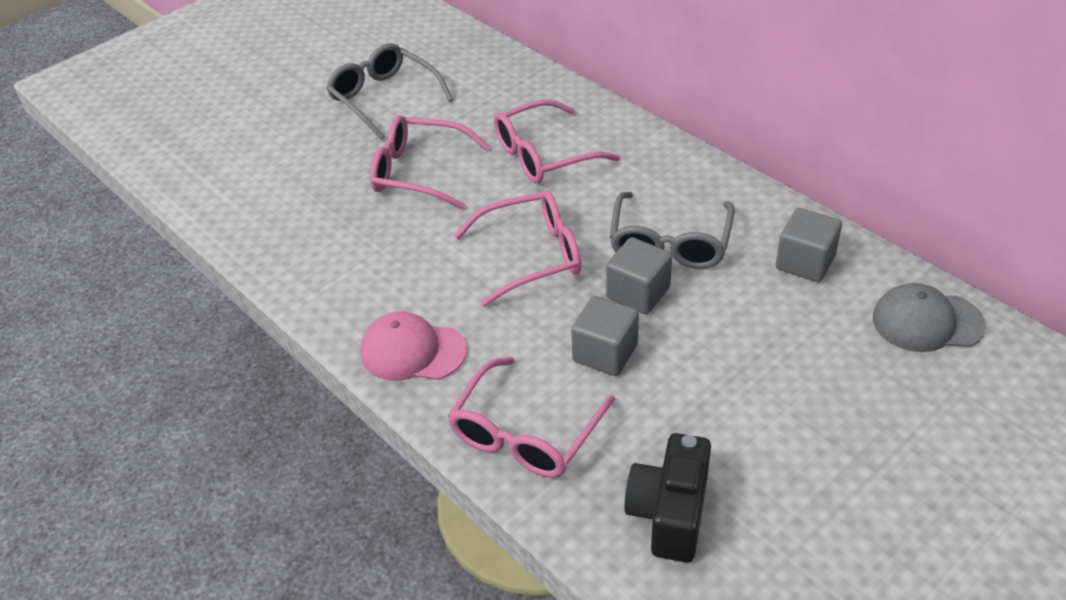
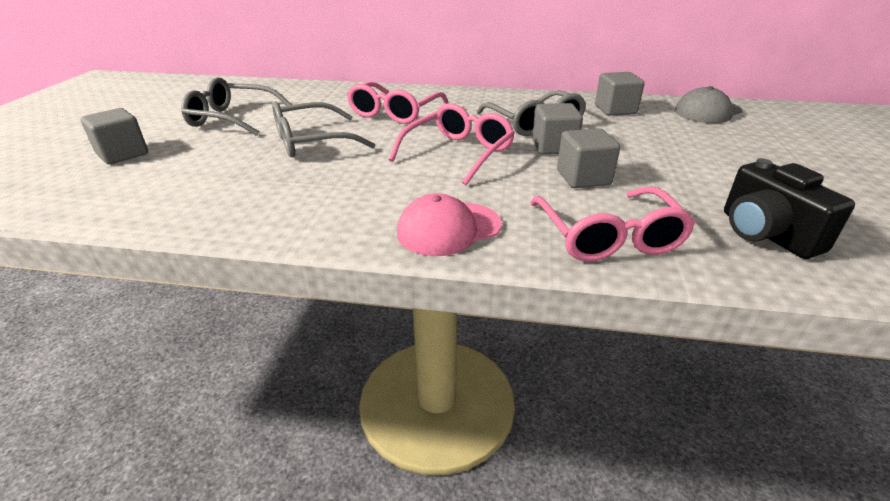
camera: 40 degrees left, 10 degrees down
(260, 121) = (122, 154): none -> grey cube
(418, 172) = (311, 142): pink glasses -> grey glasses

